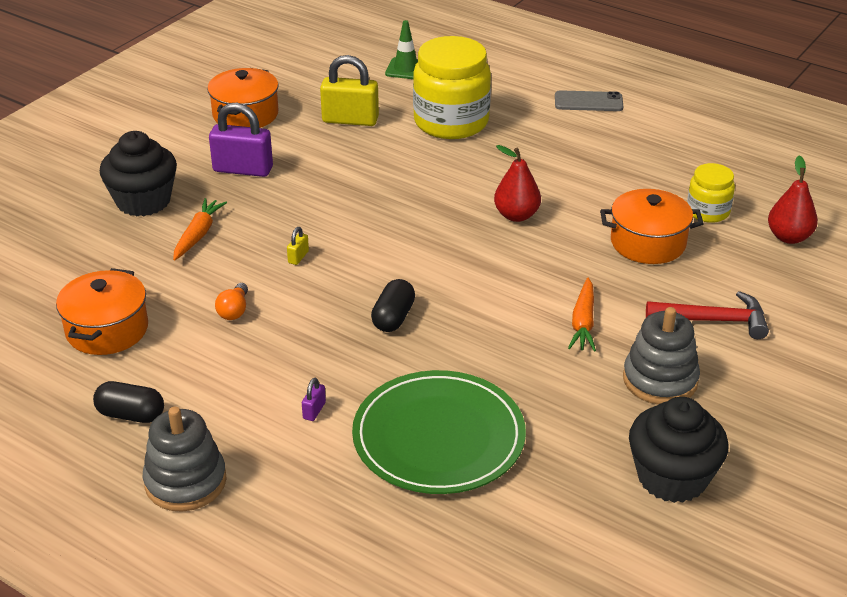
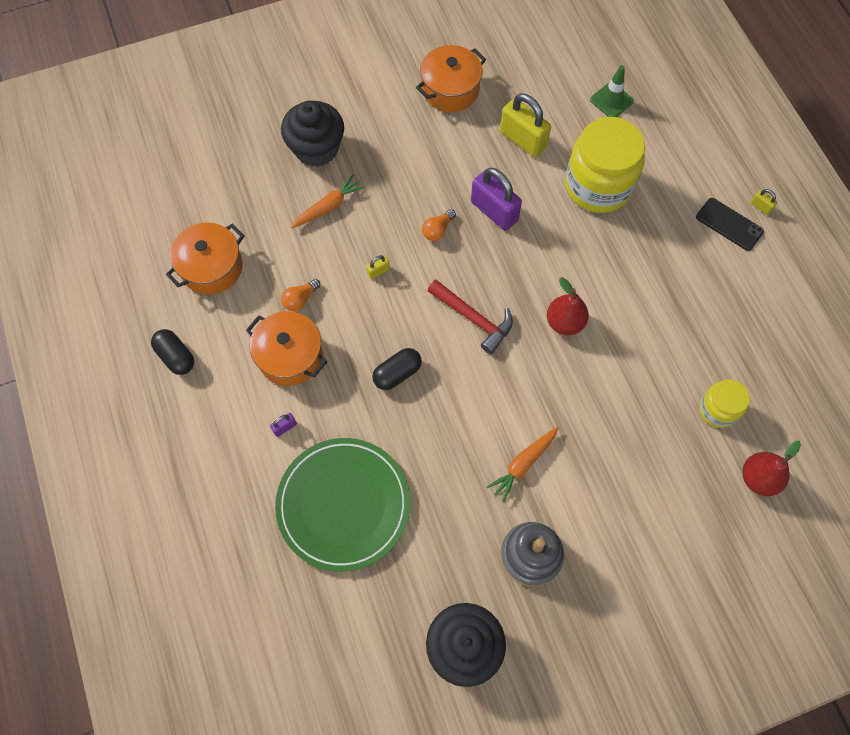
camera: 35 degrees right, 30 degrees up
(185, 482) = (169, 437): grey stacking toy -> none
(243, 169) = (406, 153): purple padlock -> purple padlock (494, 211)
(330, 206) = (437, 230): none -> orange light bulb
(588, 102) = (729, 224): grey phone -> black phone
(602, 83) = (760, 207): none -> yellow padlock
(648, 243) = (640, 414): orange pot -> orange pot (290, 356)
(713, 320) = (620, 525): red hammer -> red hammer (473, 319)

